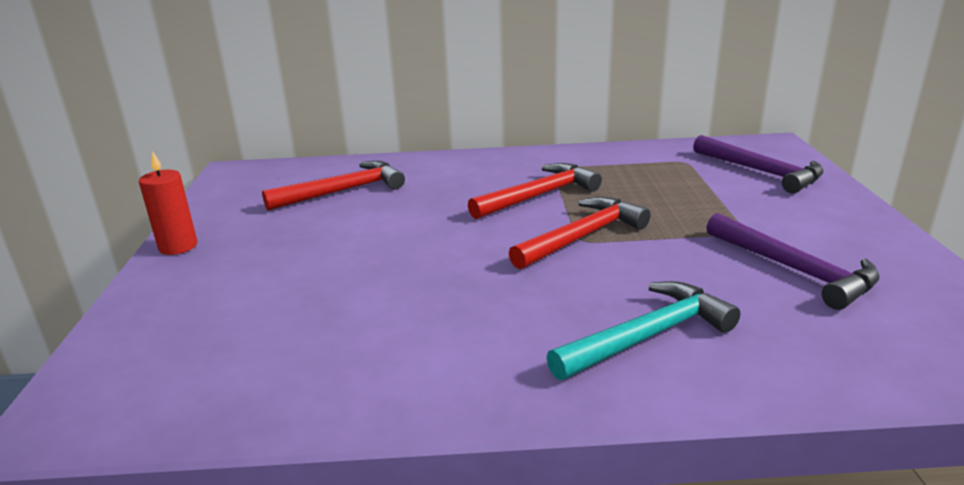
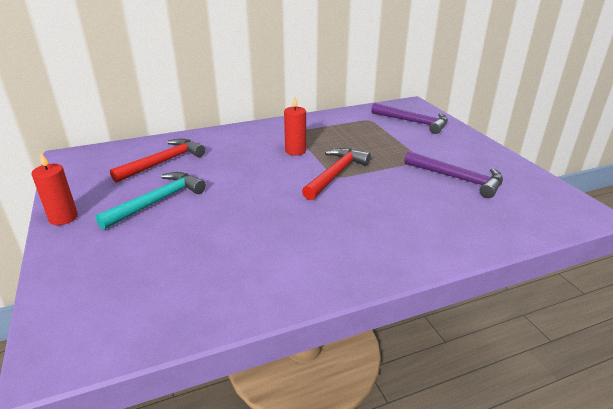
camera: 20 degrees left, 5 degrees up
(538, 196) = (295, 151): red hammer -> red candle
(647, 336) = (402, 229): turquoise hammer -> turquoise hammer (157, 201)

